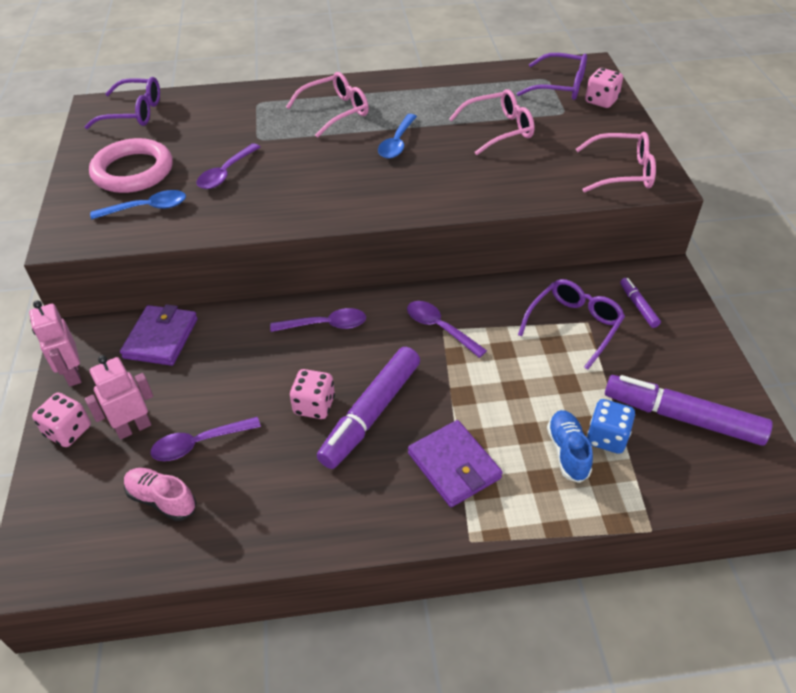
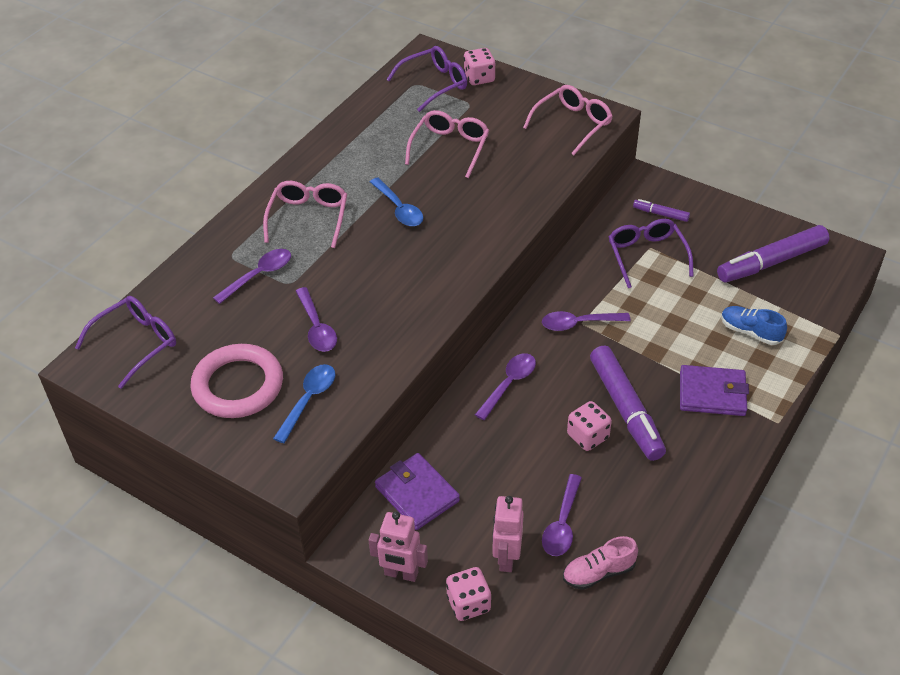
camera: 50 degrees left, 0 degrees up
(251, 123) = (259, 275): none -> purple spoon
(607, 437) = (756, 306): blue dice -> none

